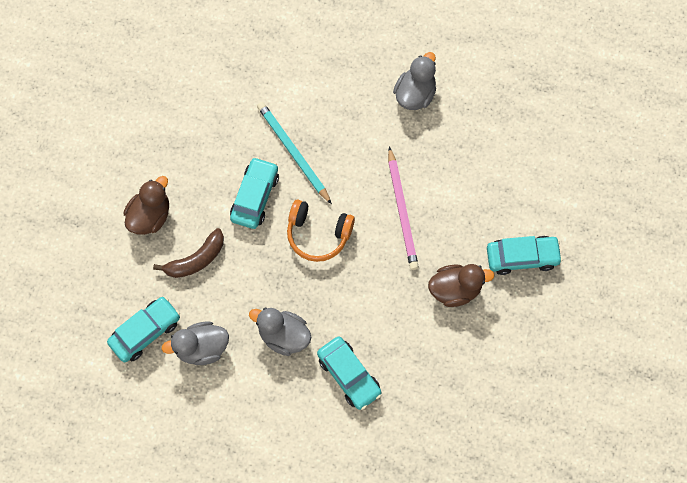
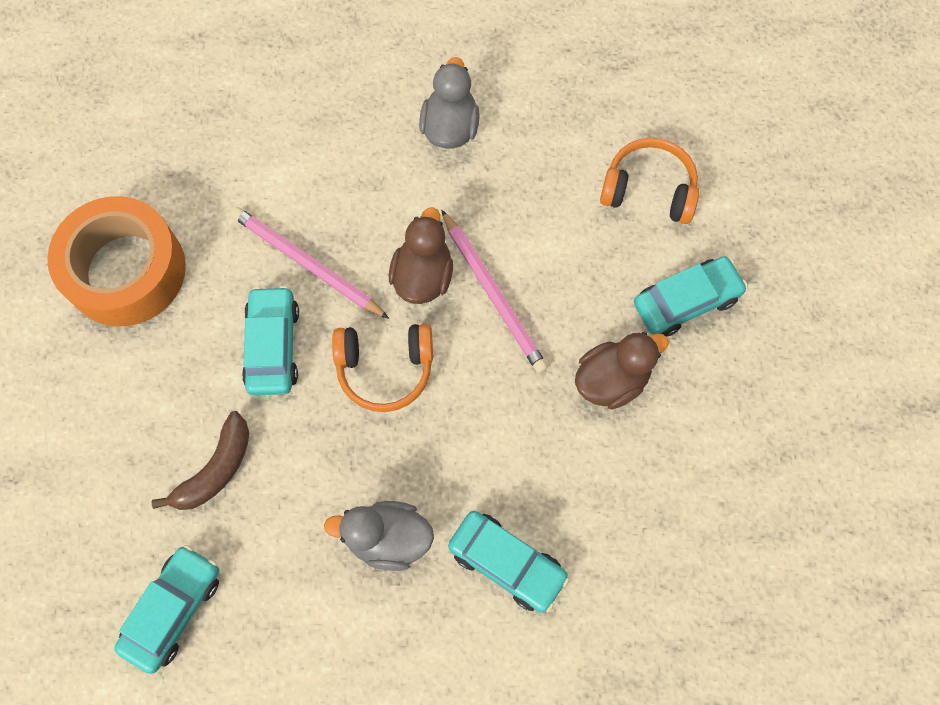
camera: 20 degrees left, 0 degrees up
(150, 216) = (124, 428): brown duck -> brown duck (423, 276)
(181, 119) = (126, 270): none -> orange tape
(201, 348) = (269, 603): grey duck -> none
(293, 152) = (307, 264): turquoise pencil -> pink pencil
(527, 178) = (649, 190): none -> orange headphones

